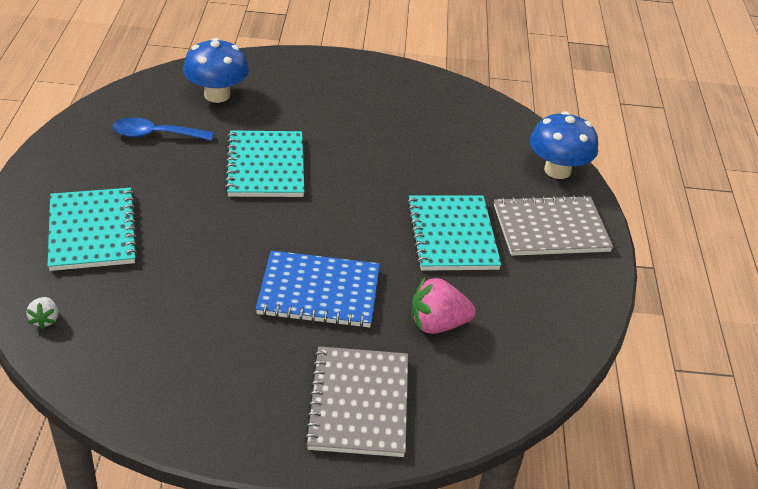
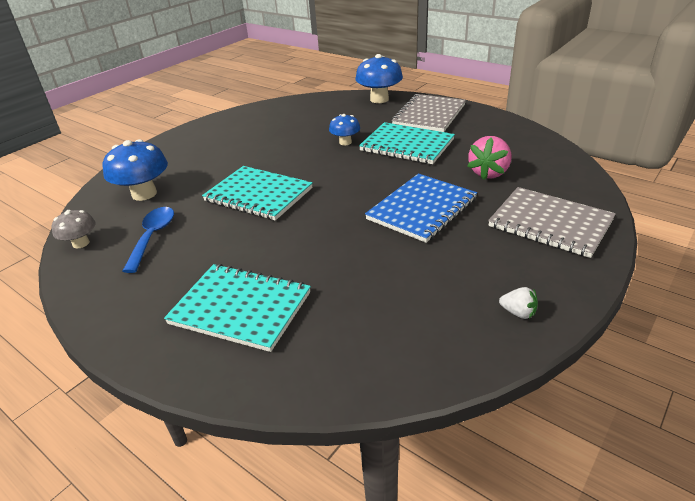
camera: 50 degrees left, 5 degrees down
(45, 320) = (339, 374): white strawberry -> white strawberry (518, 313)
(122, 100) = (81, 243): none -> grey mushroom
(156, 135) = (153, 237): blue spoon -> blue spoon turned 150 degrees clockwise
(420, 183) = (345, 142): none -> blue mushroom

